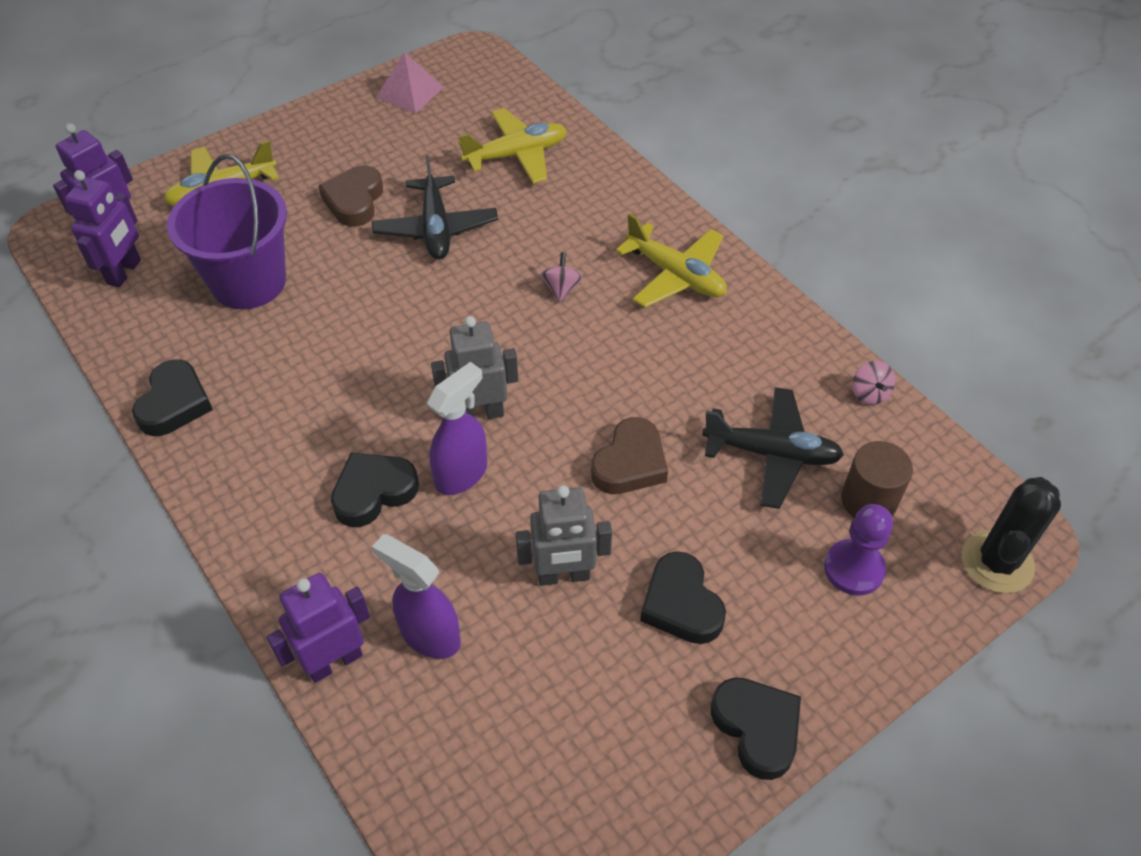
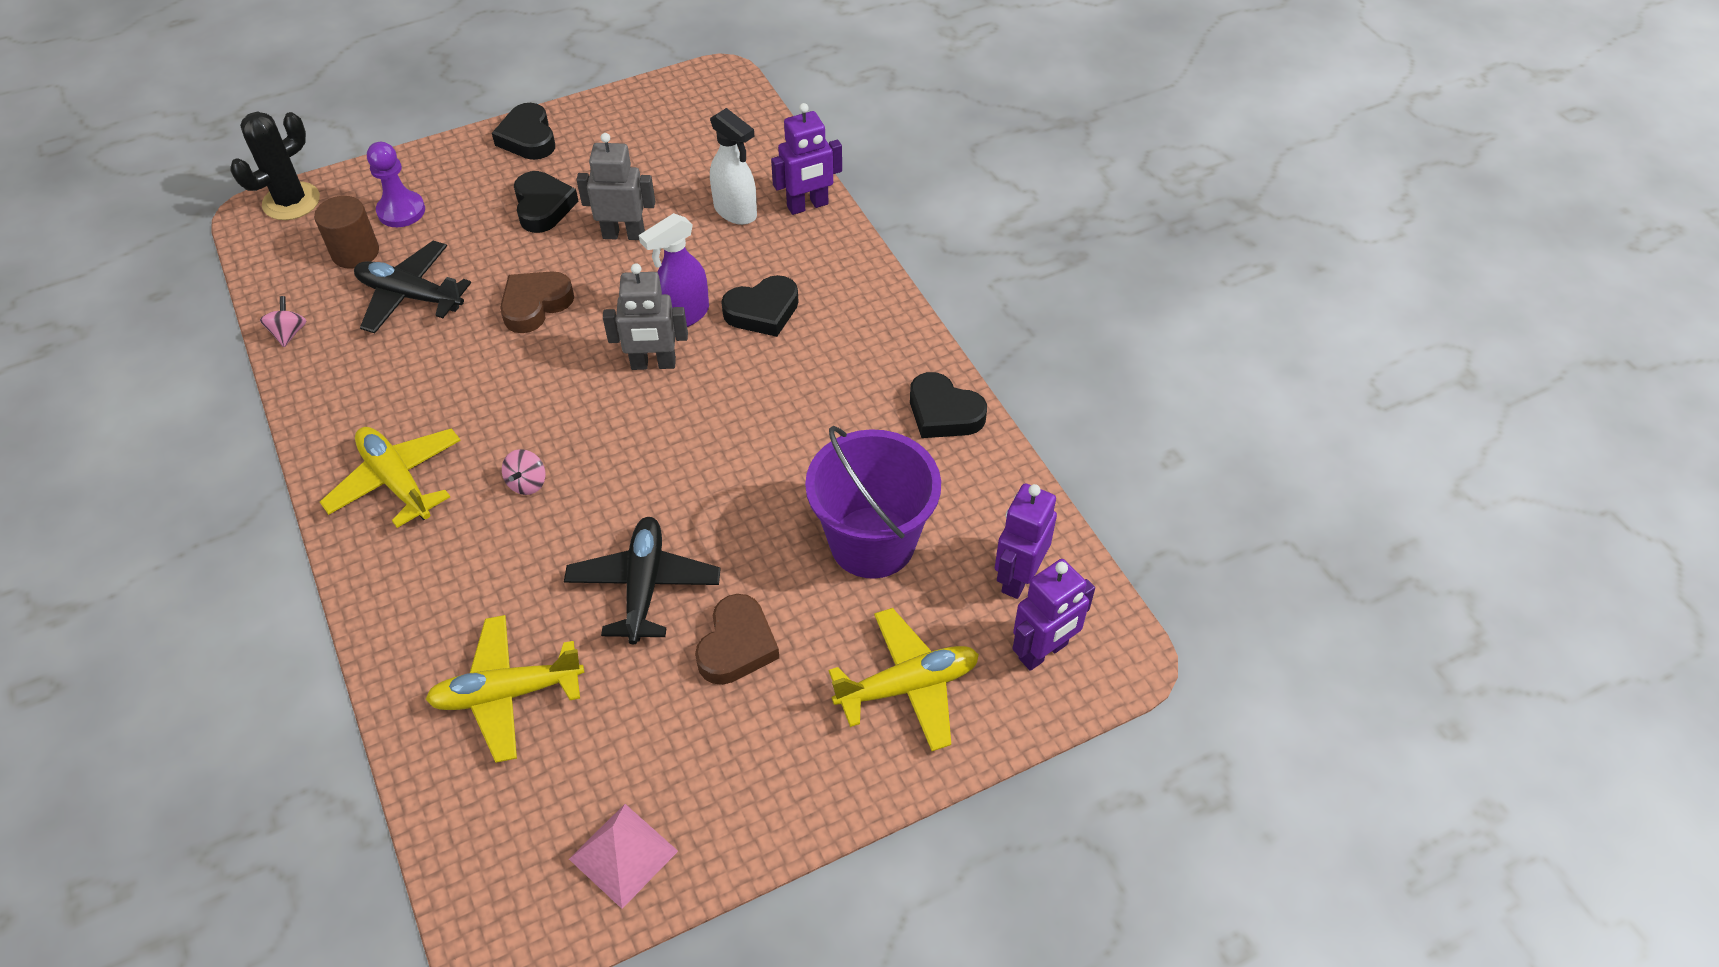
camera: 170 degrees left, 0 degrees up
(174, 403) = (944, 413): black heart -> black heart turned 75 degrees counterclockwise
(429, 635) = (736, 212): purple spray bottle -> white spray bottle

